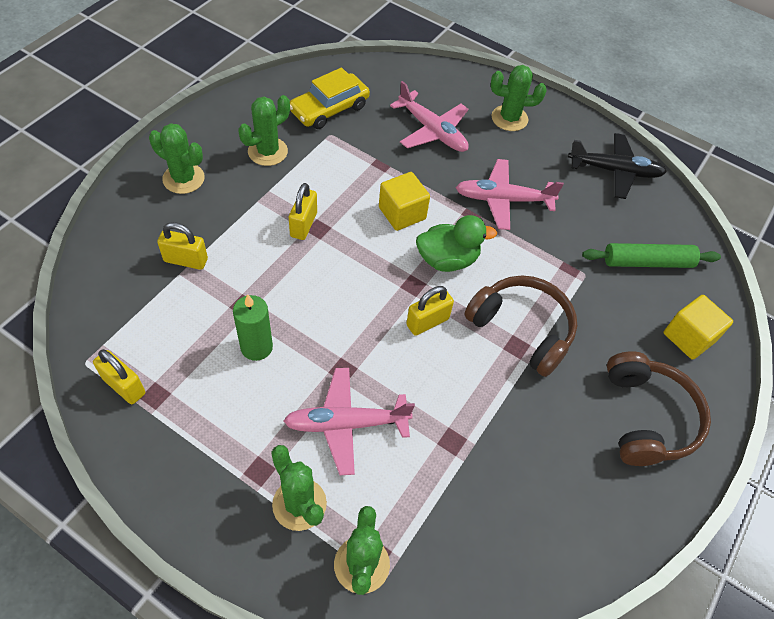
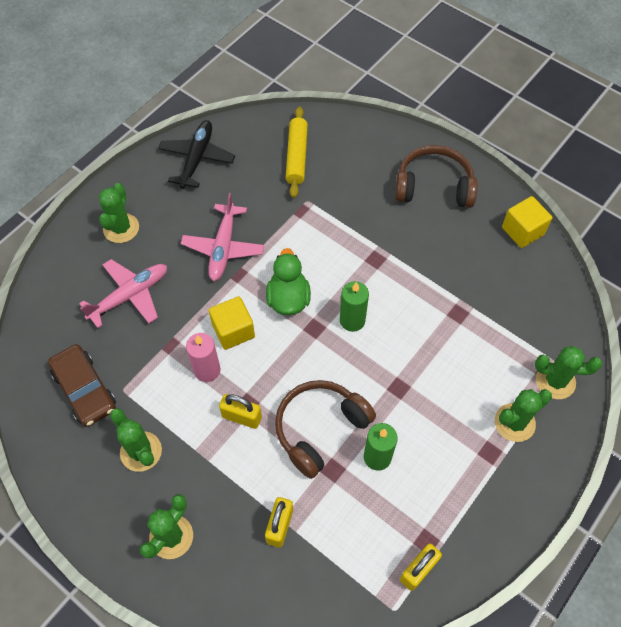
camera: 80 degrees left, 5 degrees up
(329, 109) = (84, 389): yellow car -> brown car
(347, 424) = (447, 386): pink plane -> none
(354, 194) = (207, 370): none -> pink candle
(427, 322) = (352, 320): yellow padlock -> green candle
(522, 329) = (359, 253): brown headphones -> brown headphones (320, 429)
(647, 262) = (296, 156): green rolling pin -> yellow rolling pin
(689, 337) = (367, 146): yellow cube -> yellow cube (522, 231)

